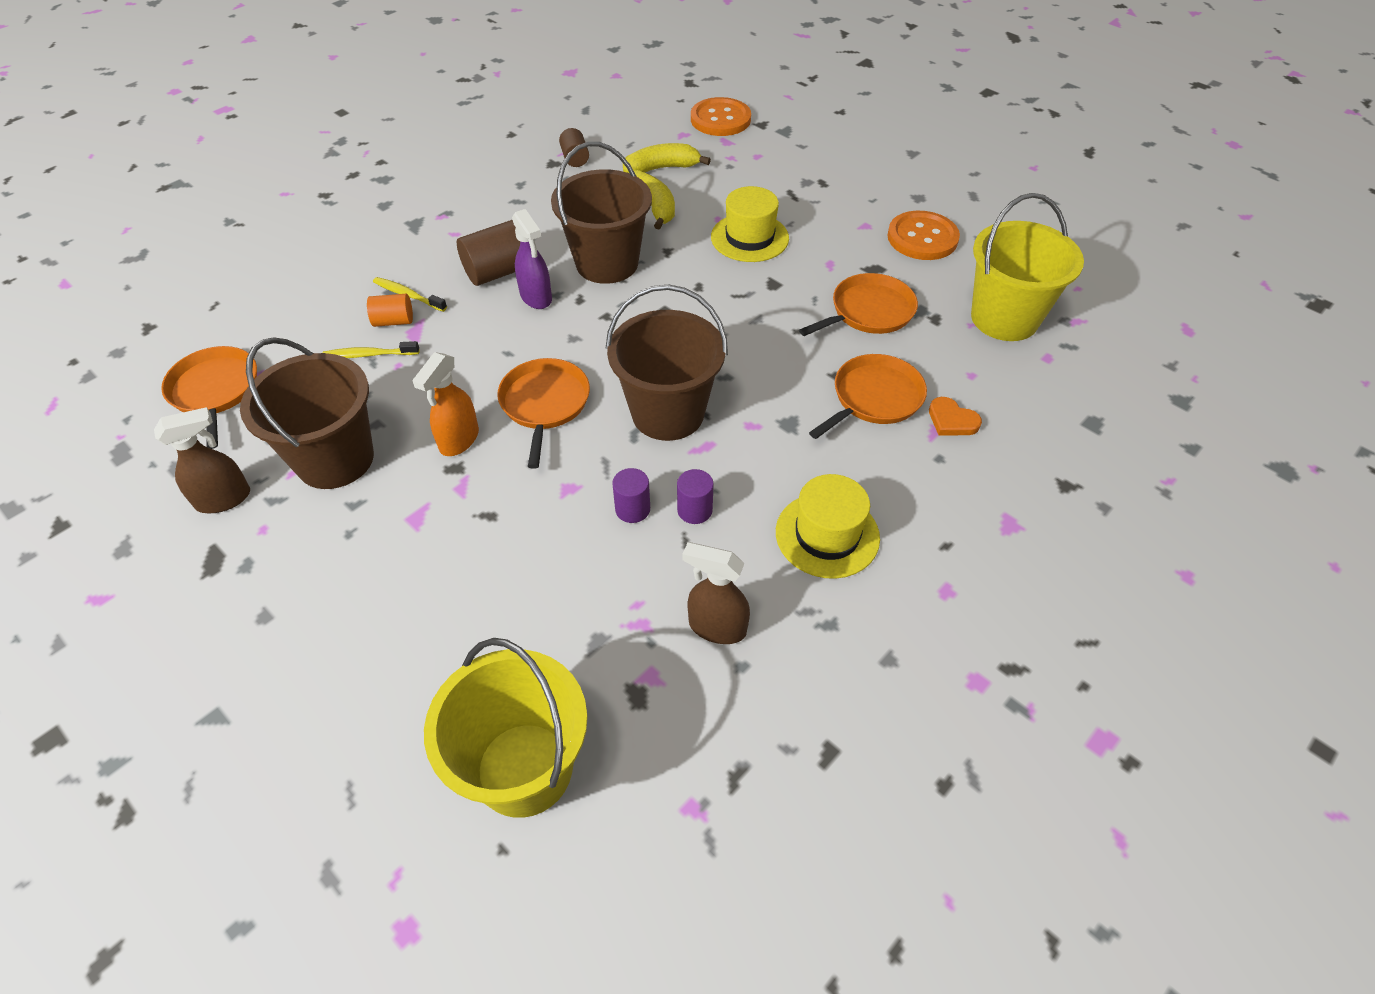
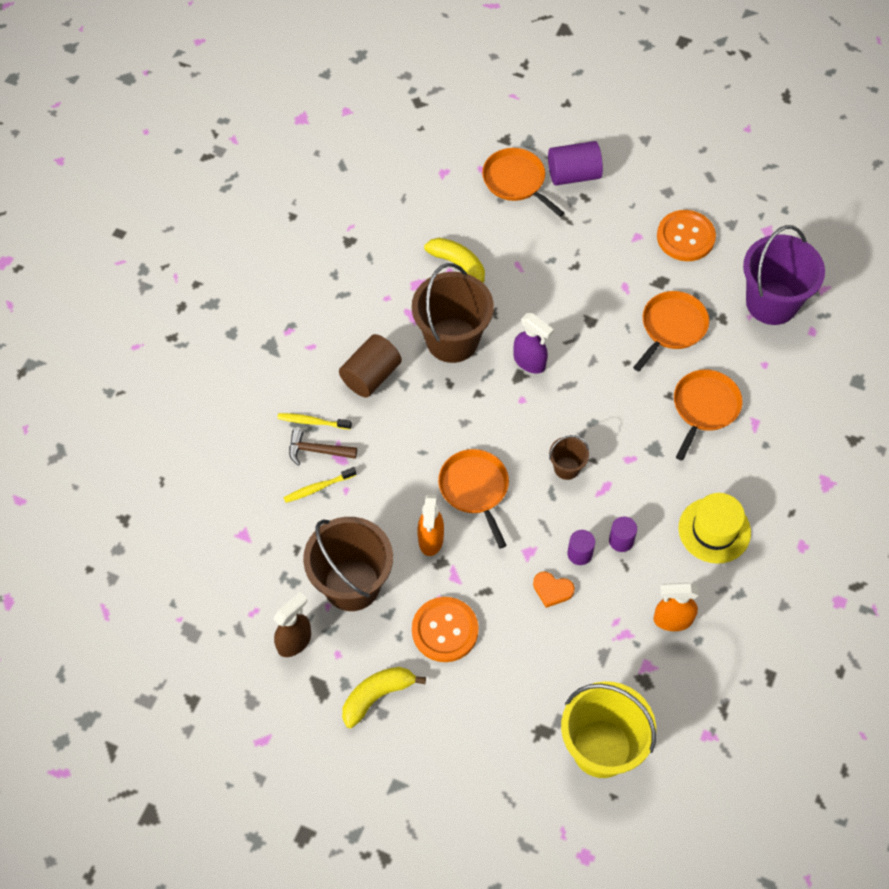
camera: 20 degrees left, 10 degrees up
(215, 391) = (222, 558): orange pan -> orange pan (516, 181)
(394, 321) = (317, 450): orange cylinder -> brown hammer
(536, 297) = (415, 392): purple spray bottle -> purple spray bottle (529, 362)
(575, 158) = (365, 230): brown cylinder -> none
(661, 168) = (445, 220): yellow banana -> yellow banana (377, 696)
(668, 413) = (566, 468): brown bucket -> brown bucket, size x0.47
(716, 627) = (672, 620): brown spray bottle -> orange spray bottle
(720, 119) = (467, 143): orange button -> orange button (445, 630)
(749, 237) = (552, 278): yellow hat -> none
(819, 163) = (573, 175): none -> purple cylinder
(952, 420) = (763, 410): orange heart -> orange heart (552, 590)
(1004, 318) = (771, 303): yellow bucket -> purple bucket

